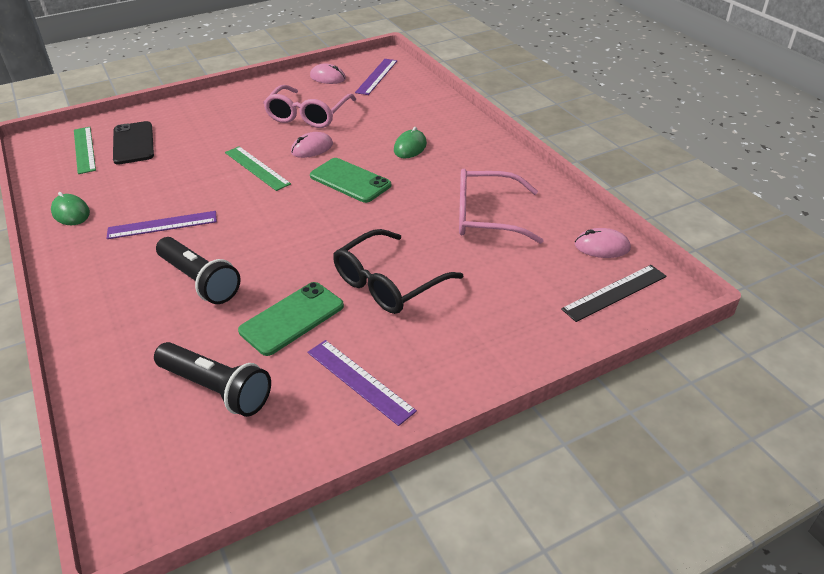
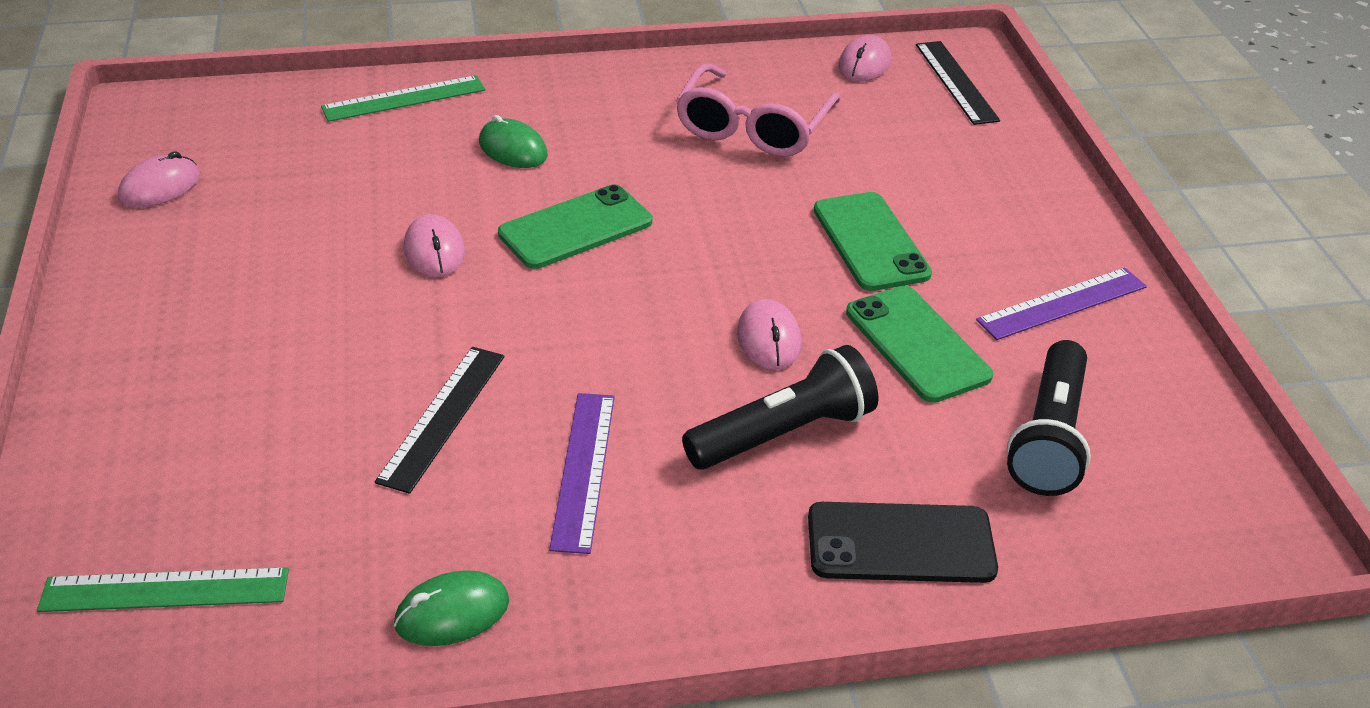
camera: 75 degrees left, 0 degrees up
(133, 143) = (206, 499): black phone -> black phone (900, 543)
(192, 180) = (443, 417): none -> black ruler
(216, 389) = (1049, 437): black flashlight -> black flashlight turned 150 degrees clockwise
(257, 168) = (456, 326): green ruler -> green ruler (404, 99)
(278, 261) = (769, 339): none -> pink mouse
(308, 115) = (301, 236): pink glasses -> none
(376, 76) = (217, 131): purple ruler -> none
(388, 283) = (870, 242): black glasses -> green phone

